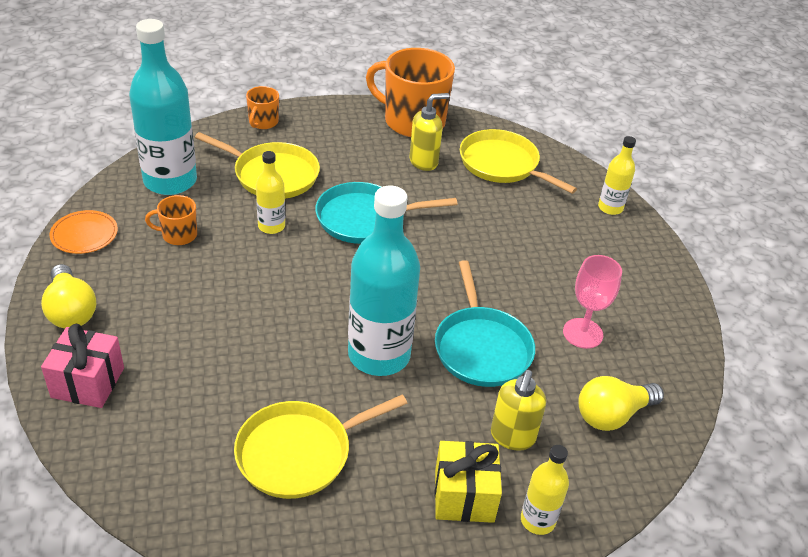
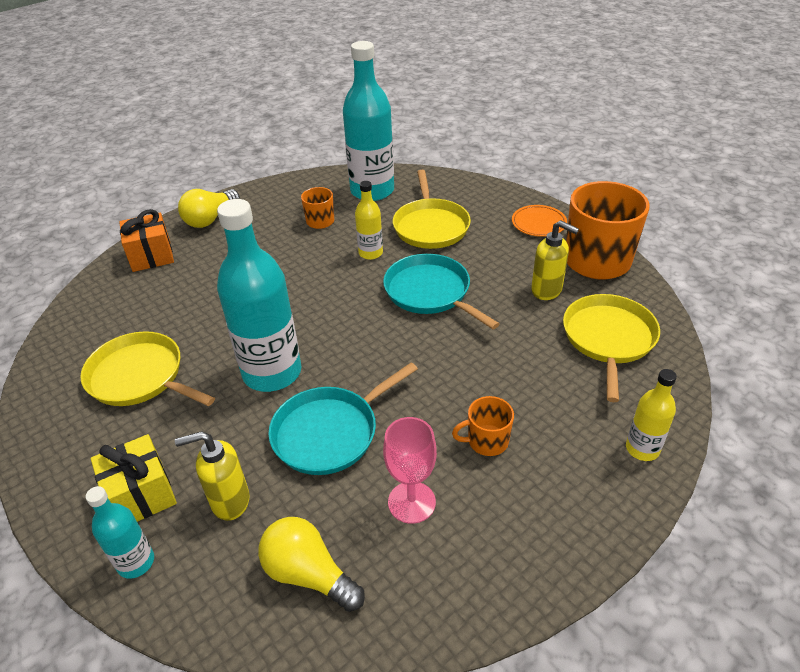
camera: 65 degrees right, 0 degrees up
(84, 235) = (284, 189): orange plate -> orange plate (538, 223)
(88, 382) = (151, 256): pink gift -> orange gift
(263, 122) = (488, 193): orange mug -> orange mug (487, 441)
(537, 520) = (136, 562): yellow bottle -> turquoise bottle

